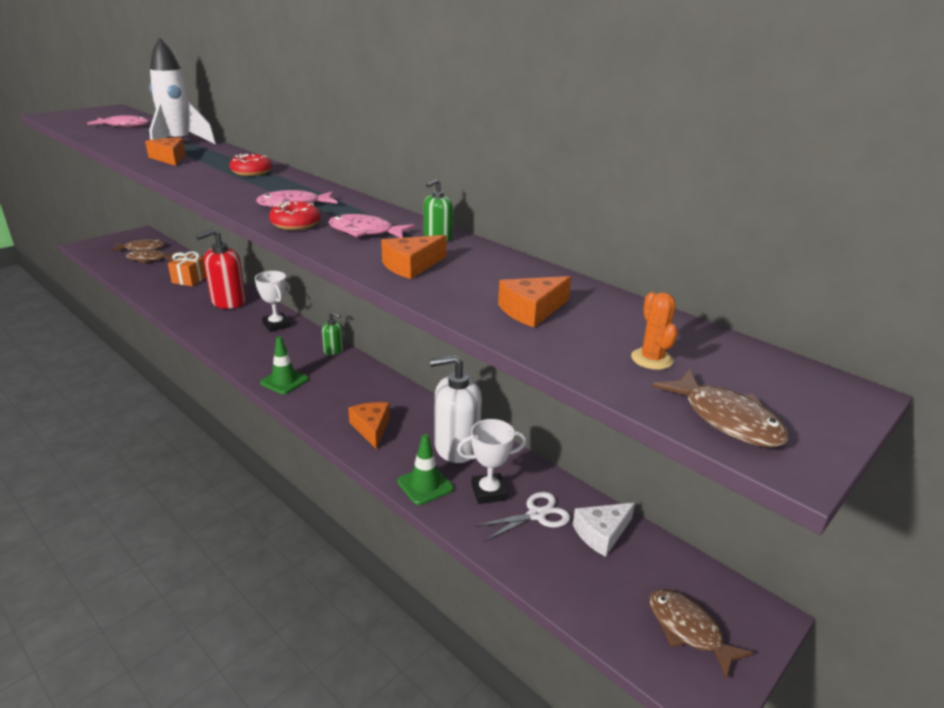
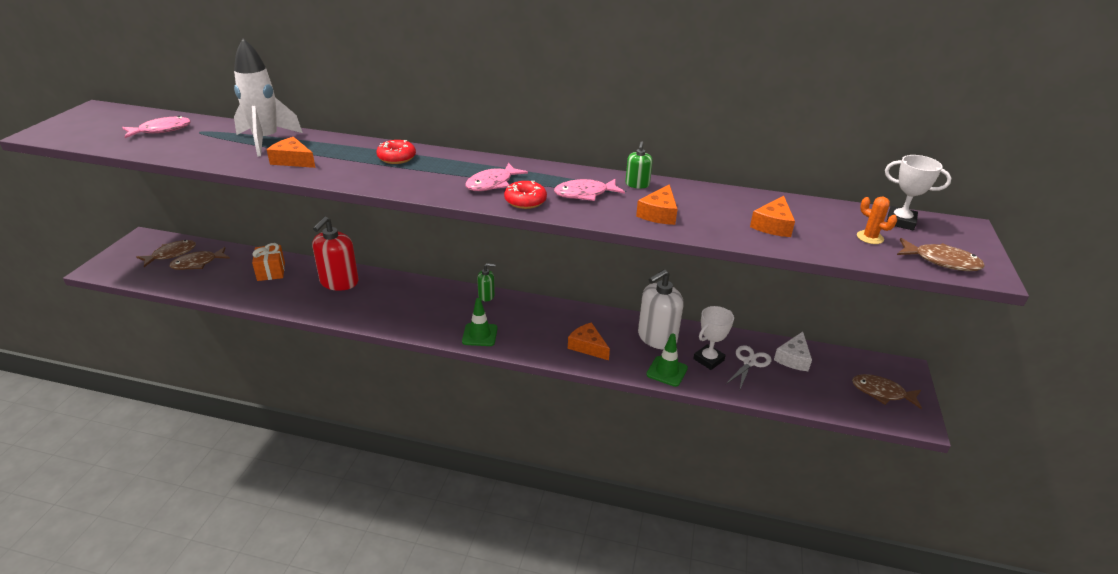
camera: 30 degrees left, 5 degrees up
(276, 325) = (411, 290): white trophy -> white trophy (900, 222)

